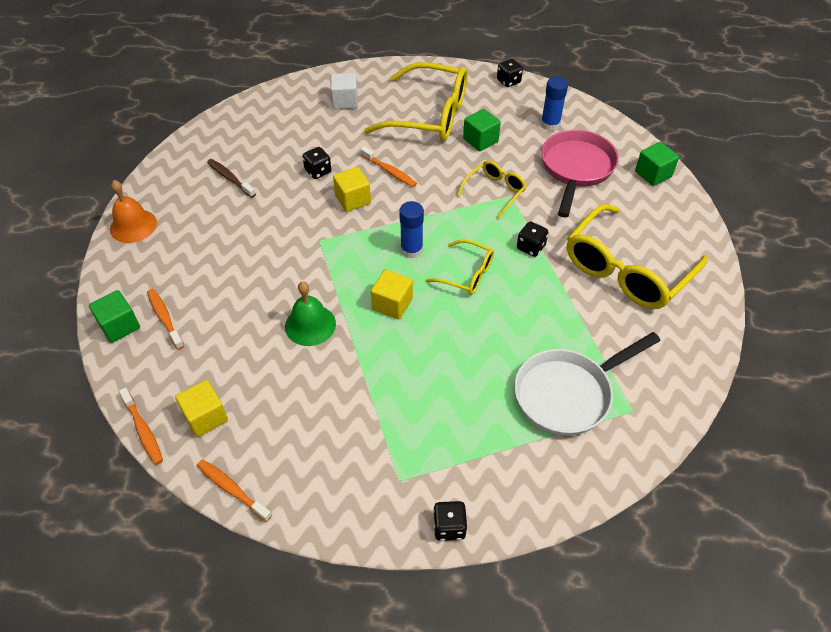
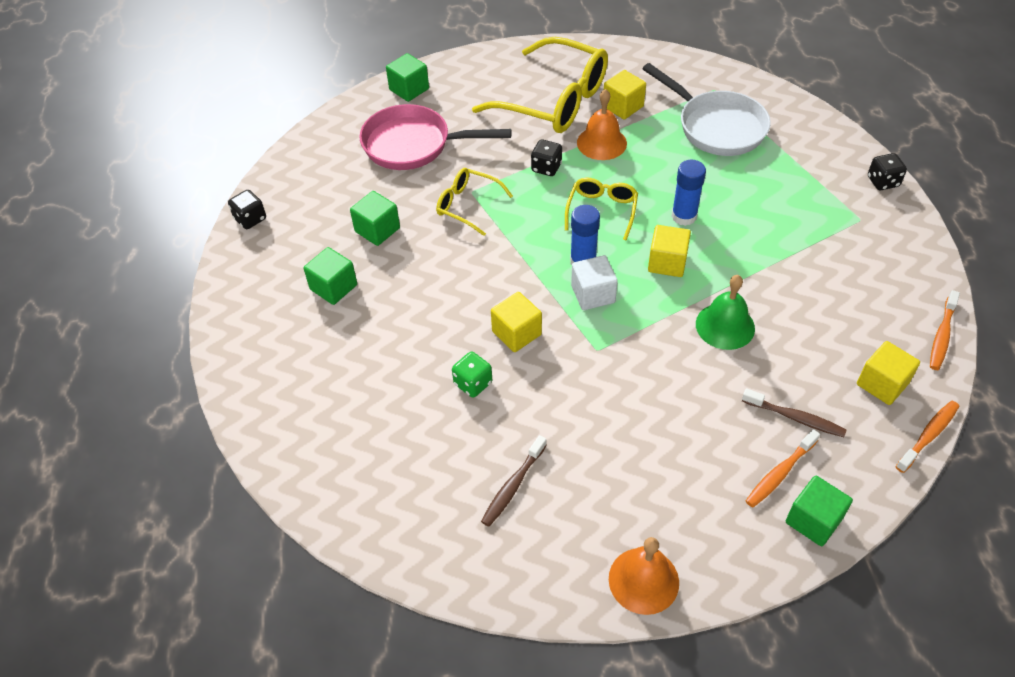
camera: 100 degrees left, 0 degrees up
(204, 344) = (795, 418): none -> brown toothbrush
(318, 171) = (473, 383): black dice -> green dice
(345, 101) = (313, 389): white cube -> white cube (593, 294)
(390, 171) = (455, 307): orange toothbrush -> none
(429, 115) = (333, 287): yellow glasses -> green cube
(550, 124) = (336, 172): blue glue stick -> blue glue stick (684, 216)
(558, 293) = (601, 143): none -> orange bell
(611, 321) = (623, 106): none -> yellow cube

